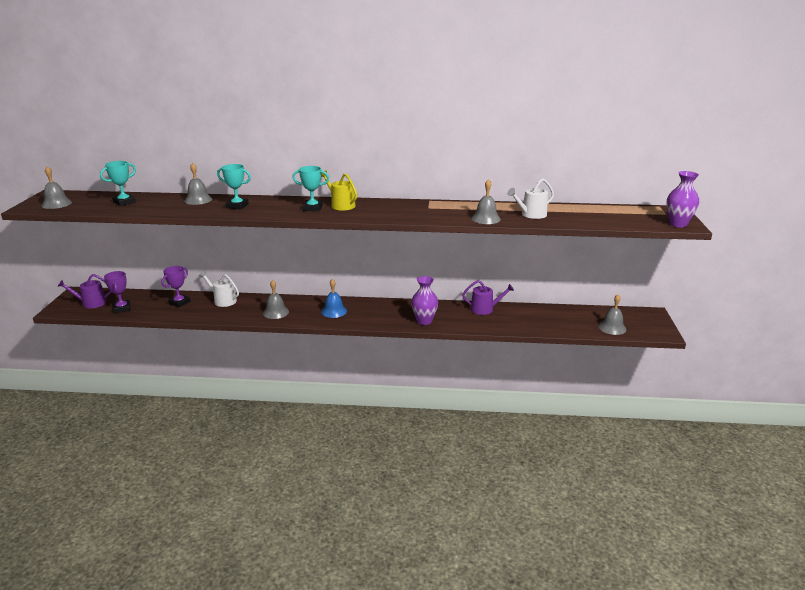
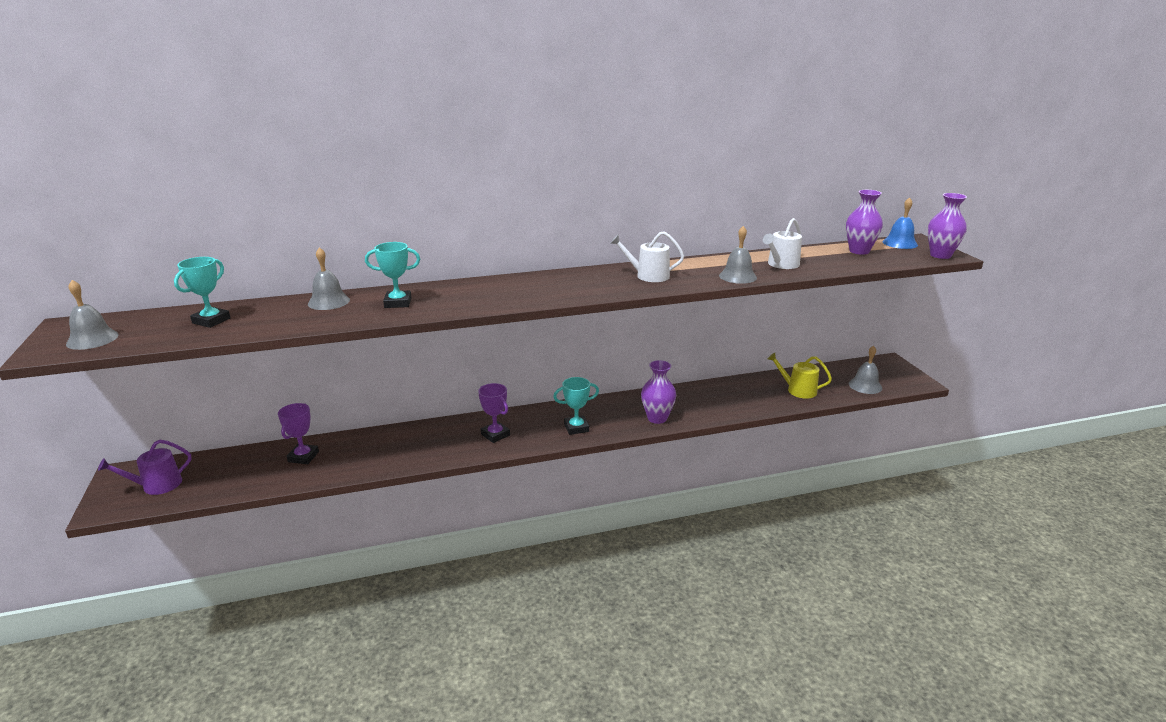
camera: 20 degrees left, 0 degrees up
(122, 308) = (216, 483): purple trophy -> purple trophy (495, 435)
(223, 300) = (367, 441): white watering can -> white watering can (648, 276)
(276, 312) = (457, 444): grey bell -> none
(312, 208) = (508, 292): turquoise trophy -> turquoise trophy (576, 428)
(334, 311) = (534, 427): blue bell -> blue bell (900, 243)
(341, 205) = (541, 282): yellow watering can -> yellow watering can (798, 390)
(485, 309) = (714, 389): purple watering can -> none
(610, 212) = (859, 251): none -> purple vase

